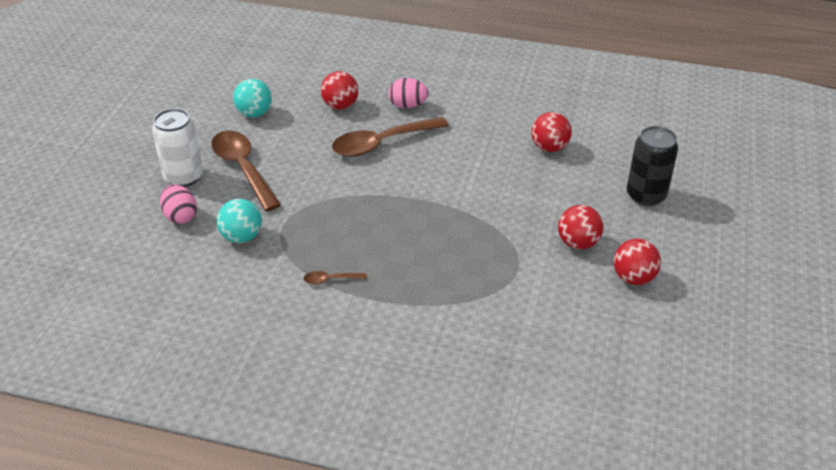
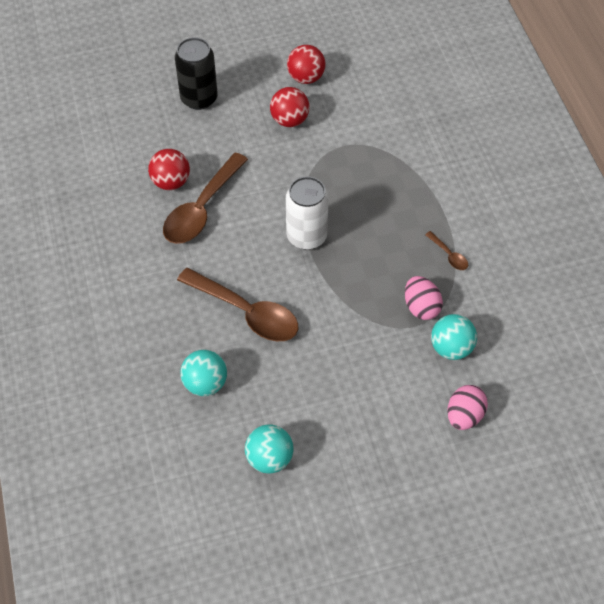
camera: 120 degrees left, 15 degrees up
(183, 177) = (412, 454): white can -> white can (306, 236)
(243, 168) = (363, 408): brown spoon -> brown spoon (201, 209)
(340, 106) = (205, 383): red ball -> turquoise ball
(408, 105) = (168, 323): pink egg -> pink egg (421, 307)

